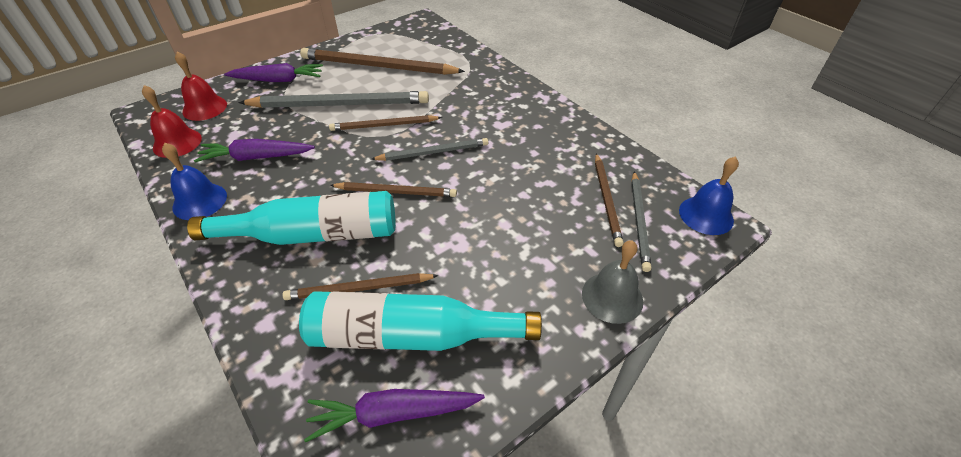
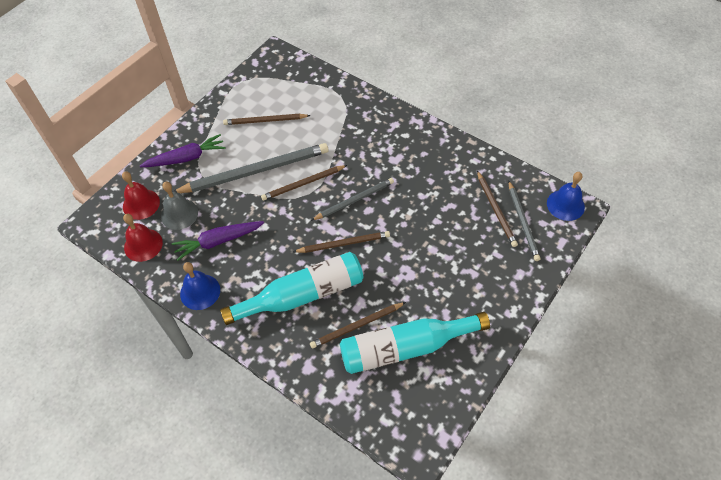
camera: 15 degrees left, 10 degrees up
(378, 66) = (265, 121): brown pencil -> brown pencil, size x0.57
(393, 414) = (418, 397): purple carrot -> none
(612, 297) = (521, 285): grey bell -> grey bell (179, 214)

